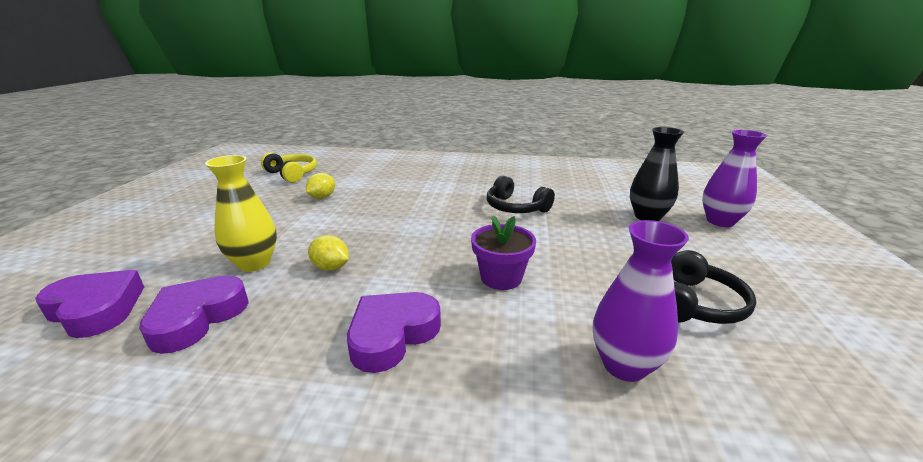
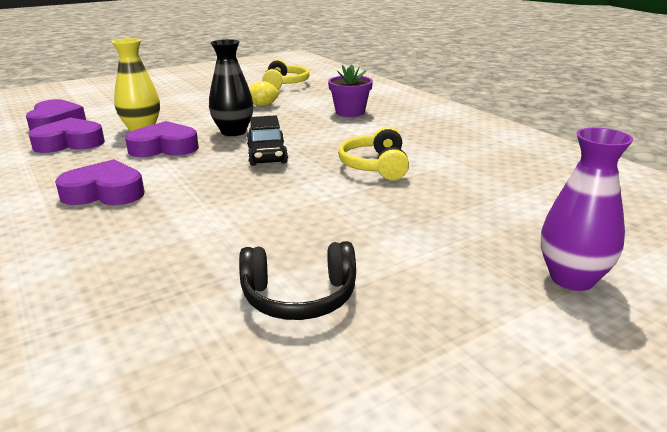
camera: 50 degrees right, 0 degrees up
(331, 267) = (164, 147): yellow lemon -> purple heart
(434, 232) = (267, 155): none -> black car
(501, 278) = (226, 200): purple flower pot -> purple flower pot (350, 112)
(515, 208) = (375, 166): black headphones -> yellow headphones
(624, 365) = (149, 281): purple vase -> none
(647, 217) = (486, 230): black vase -> black vase (233, 132)

